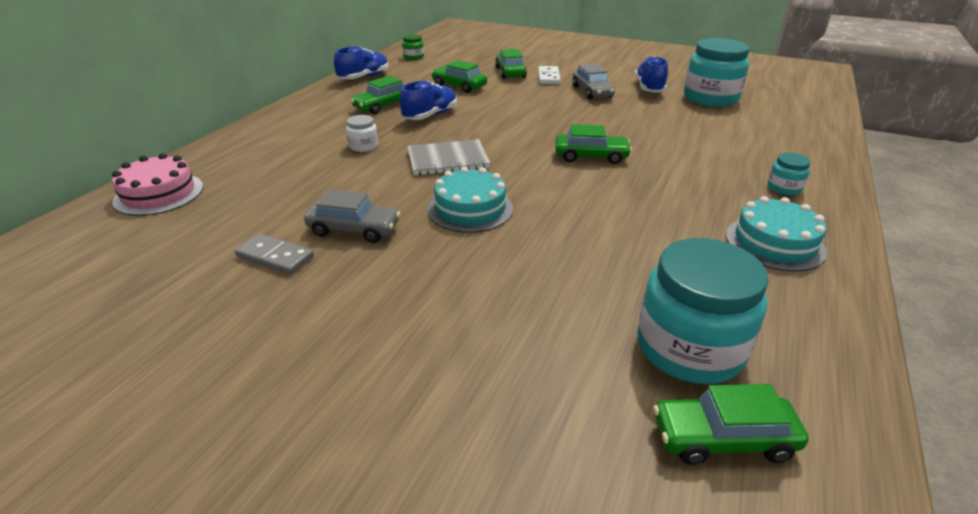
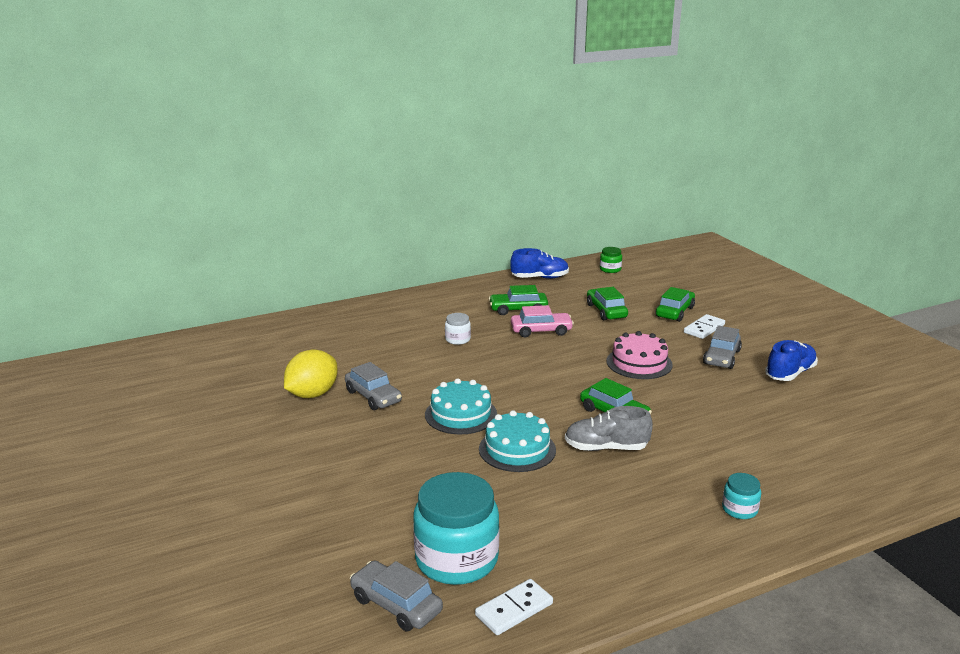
camera: 40 degrees right, 10 degrees down
(159, 194) = (301, 328): pink cake -> pink cake (639, 363)
(275, 257) = (312, 394): grey domino -> yellow lemon
(430, 115) = (541, 331): blue shoe -> pink car
(447, 160) = (500, 372): grey notebook -> none
(630, 184) = (606, 448): none -> grey shoe
(710, 98) = (839, 407): turquoise jar -> none
(723, 438) = (396, 605): green car -> grey car
(774, 243) = (641, 539): turquoise cake -> turquoise cake (517, 449)
(810, 365) = (514, 609): none -> white domino

